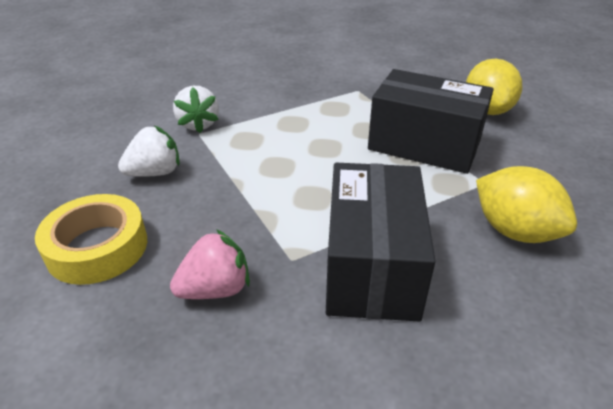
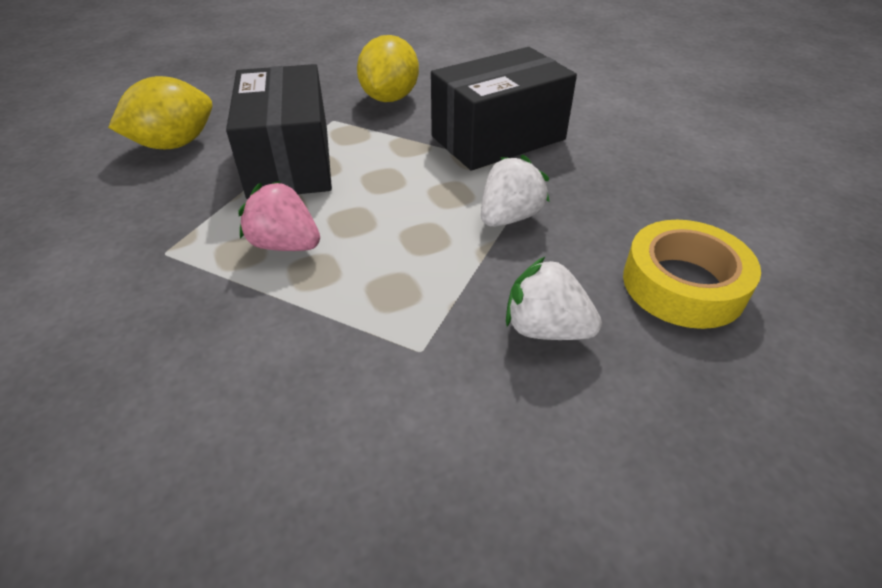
camera: 125 degrees left, 5 degrees up
(198, 124) = (398, 367): white strawberry -> white strawberry (509, 217)
(215, 289) = (614, 191): pink strawberry -> pink strawberry (285, 245)

